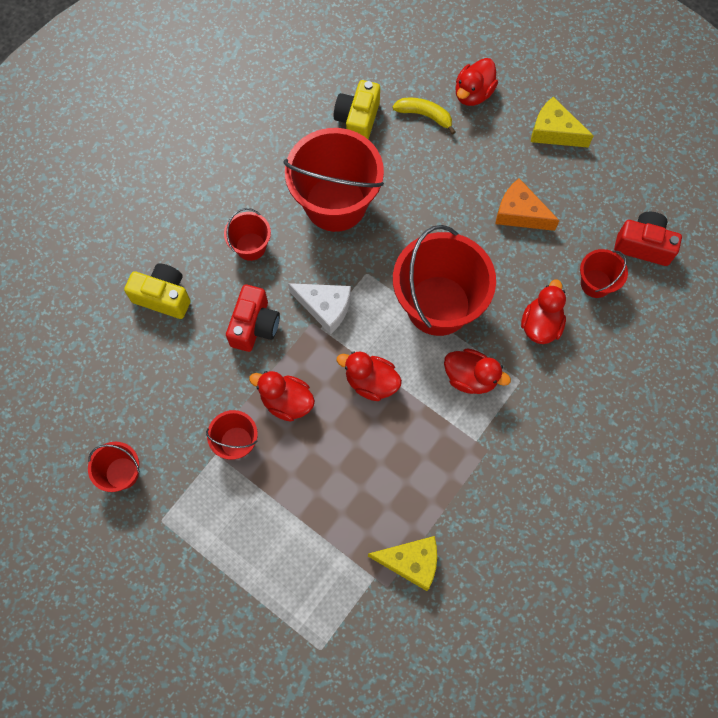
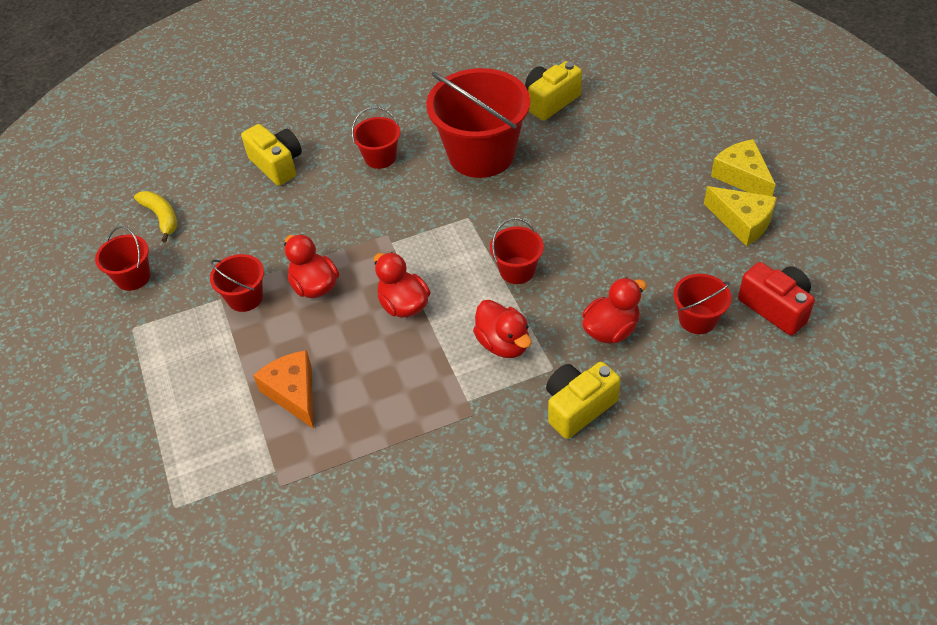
camera: 35 degrees right, 20 degrees down
(254, 326) = (335, 216): red camera -> none
(325, 307) = (408, 228): white cheese -> none
(411, 562) = (320, 475): yellow cheese -> yellow cheese (742, 222)
(425, 115) = (617, 119): yellow banana -> yellow banana (161, 217)
(438, 305) = (517, 270): red bucket -> red bucket, size x0.48
(473, 94) = (678, 119): red duck -> none
(520, 213) = (657, 229): orange cheese -> orange cheese (293, 393)
(557, 404) = (578, 407): none -> yellow camera

